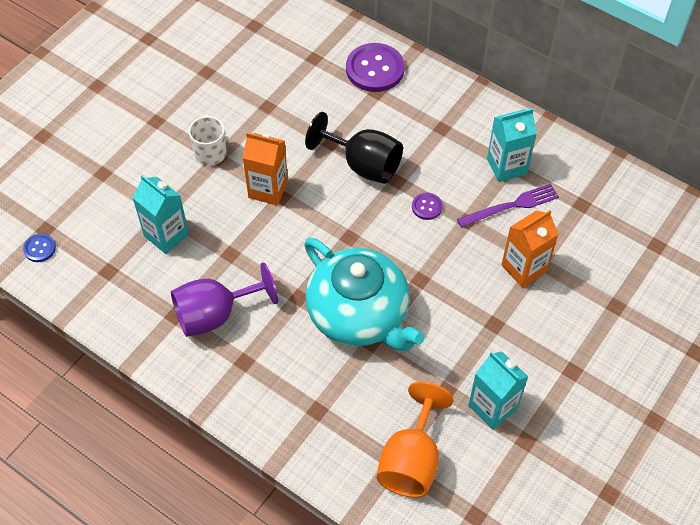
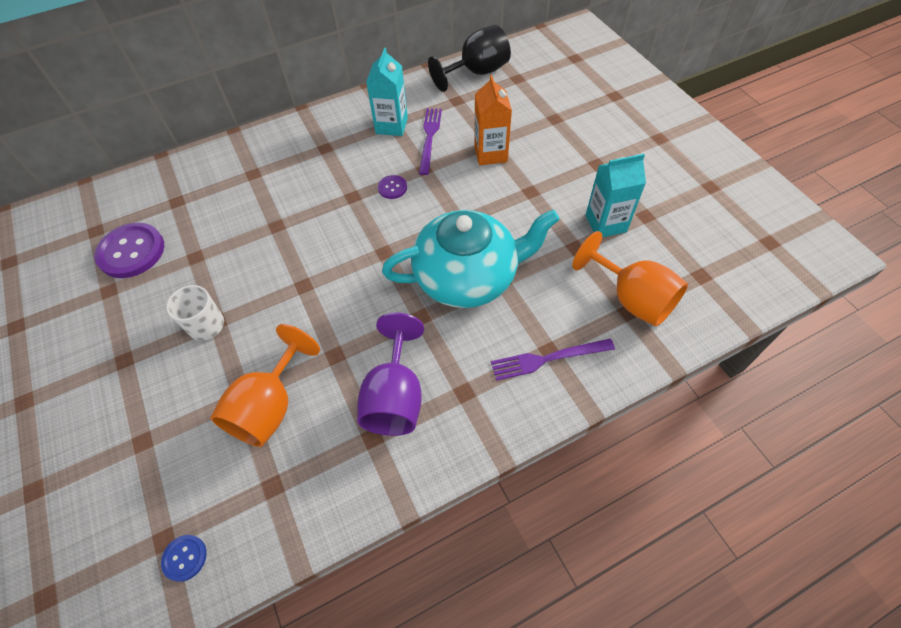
camera: 60 degrees left, 0 degrees up
(166, 235) = (270, 406): turquoise carton -> orange goblet
(268, 189) = (286, 293): orange carton -> none
(308, 412) = (548, 359): none -> purple fork
(363, 164) = (317, 212): black goblet -> black goblet (476, 73)
(375, 69) = (228, 165): purple button -> purple button (131, 252)

